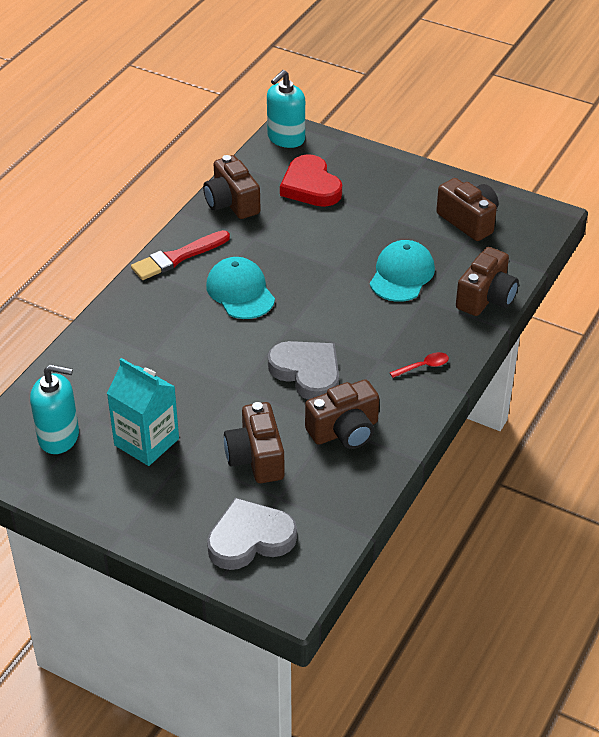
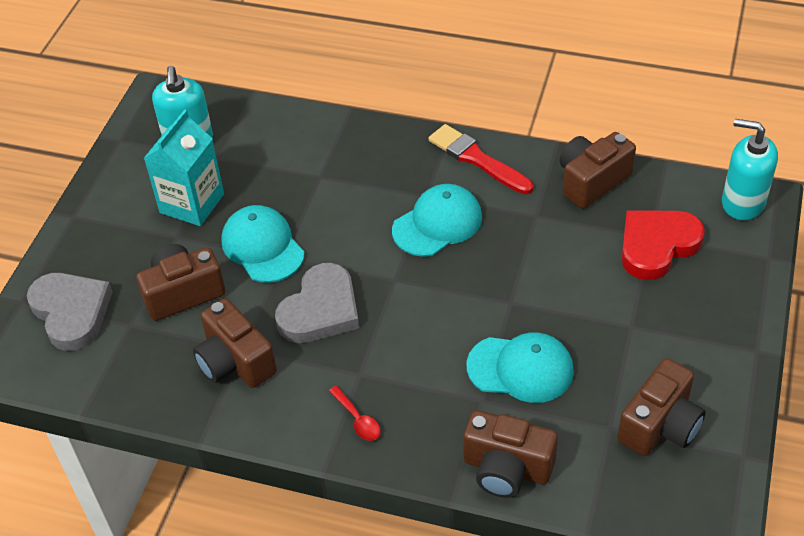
camera: 80 degrees right, 5 degrees up
(222, 400) = (262, 247): none -> turquoise cap

